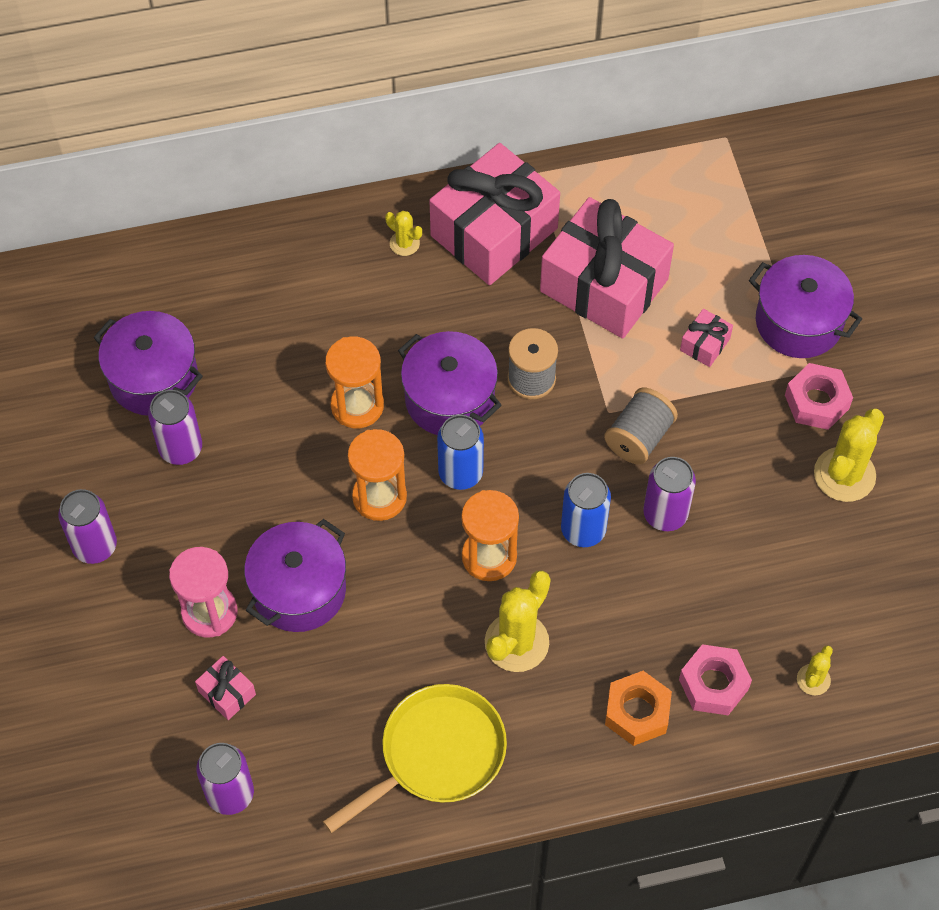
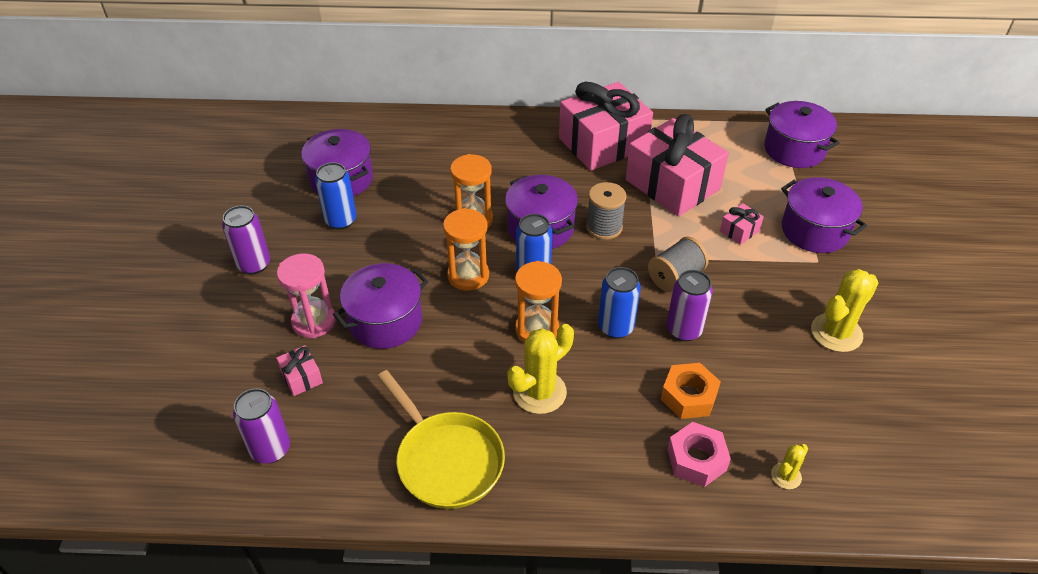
camera: 15 degrees right, 15 degrees down
(181, 448) = (341, 220): purple can -> blue can
(404, 243) = (539, 139): yellow cactus -> none
(436, 755) = (446, 459): yellow pan -> yellow pan turned 75 degrees clockwise
(637, 712) = (625, 466): orange nut -> orange nut (688, 396)
(753, 185) = (794, 149): none -> purple pot
(817, 402) = (821, 281): pink nut -> none

